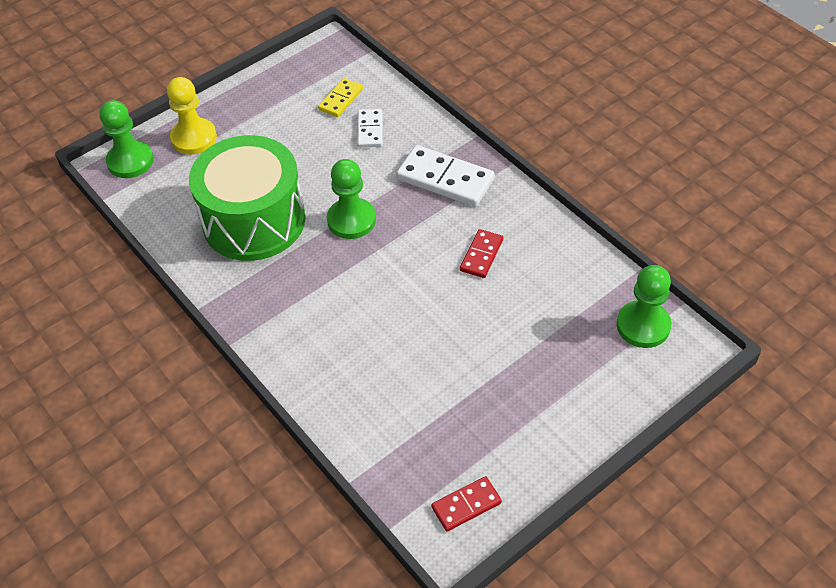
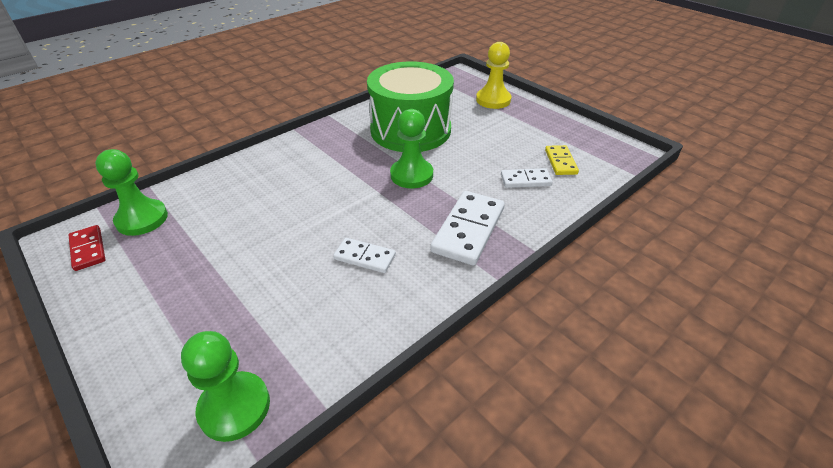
camera: 85 degrees right, 10 degrees down
(130, 161) = (465, 80): green pawn -> green pawn (142, 219)
(341, 99) = (560, 162): yellow domino -> yellow domino turned 60 degrees clockwise
(481, 255) = (365, 257): red domino -> white domino

